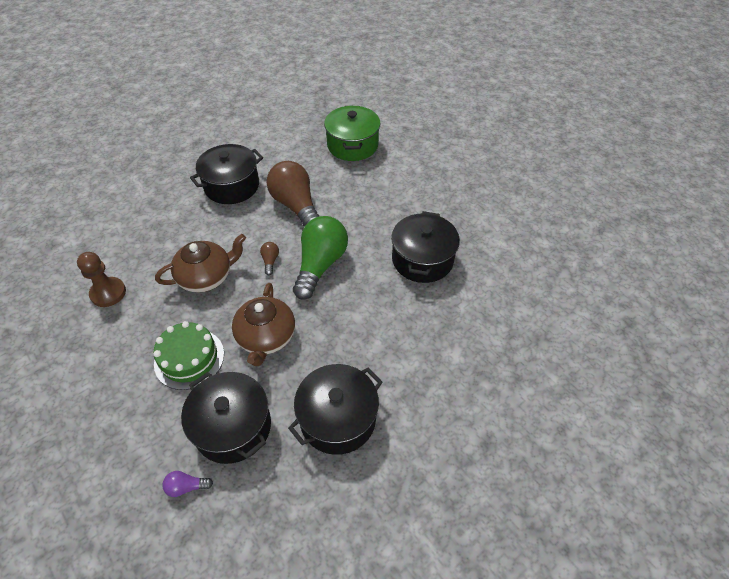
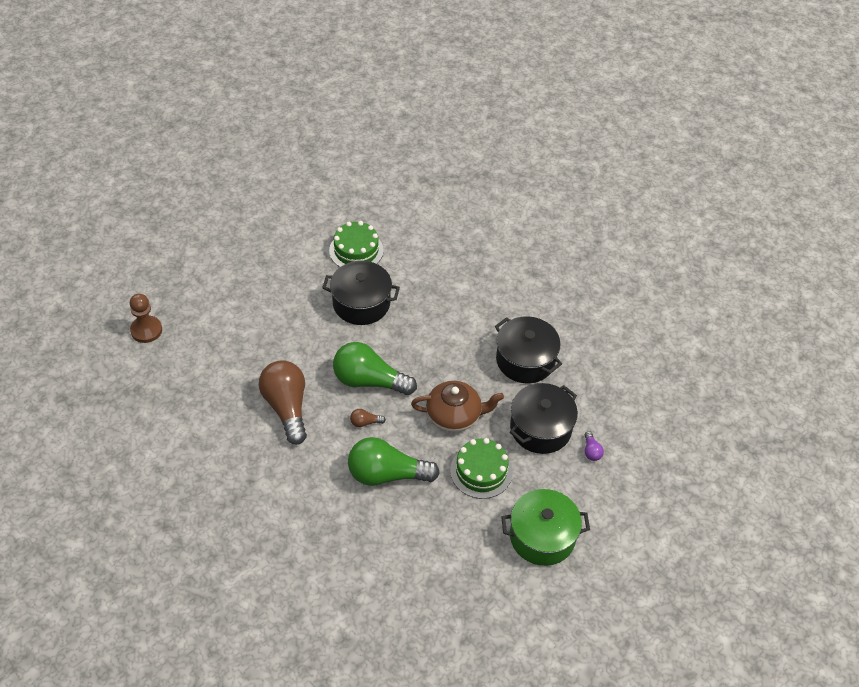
camera: 95 degrees left, 0 degrees up
(108, 293) = (411, 559): brown pawn -> brown pawn (146, 330)
(206, 277) = (387, 474): brown teapot -> green light bulb
(232, 186) = (251, 473): black pot -> none
(296, 206) = (286, 407): brown light bulb -> brown light bulb turned 105 degrees clockwise
(352, 145) = (186, 361): green pot -> green pot (542, 536)
(497, 256) = (356, 250): none -> green cake

